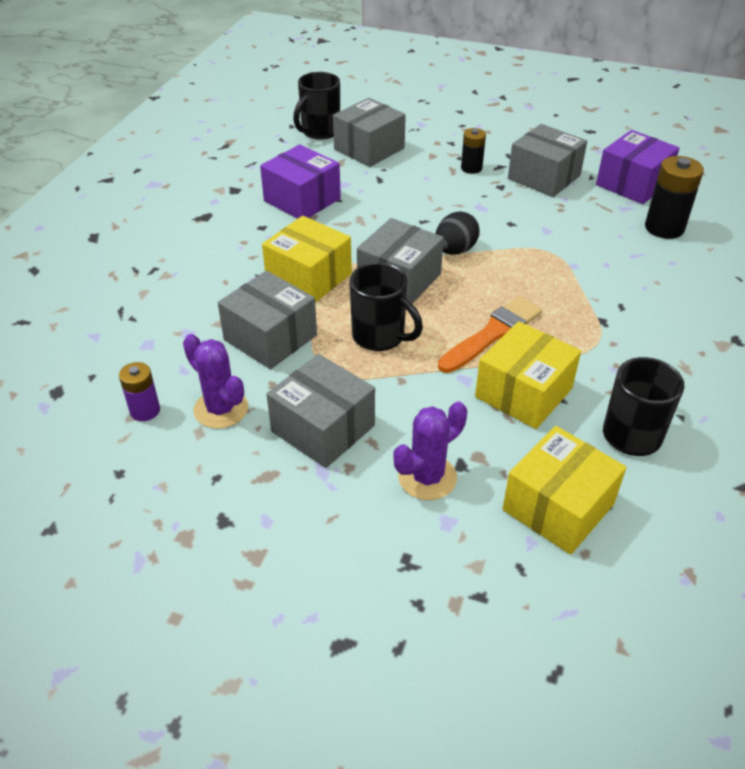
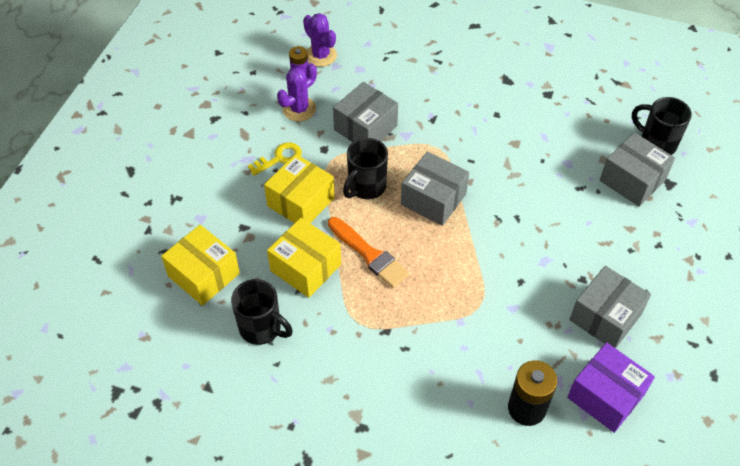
camera: 90 degrees right, 10 degrees up
(302, 200) = (538, 136): purple box -> none
(309, 277) = (433, 145): yellow box -> yellow box (301, 202)
(323, 428) = (279, 158): grey box -> yellow key
(427, 477) = (235, 209): purple cactus -> purple cactus (321, 55)
(455, 250) = (475, 237): black egg -> none
(471, 168) = (611, 258): black battery -> none

